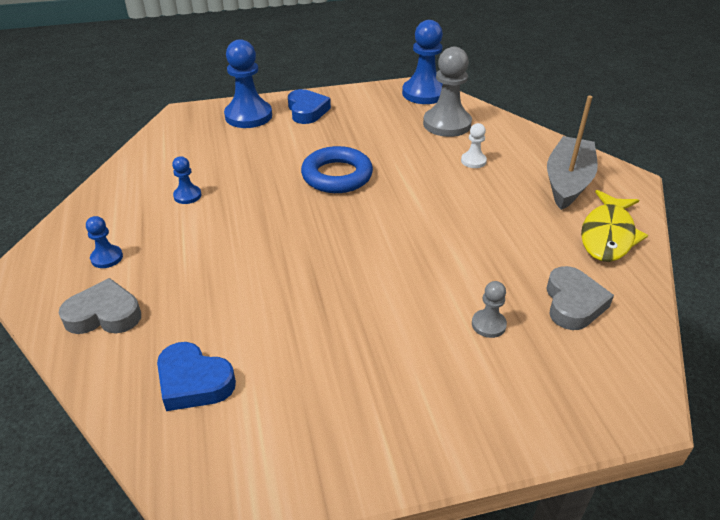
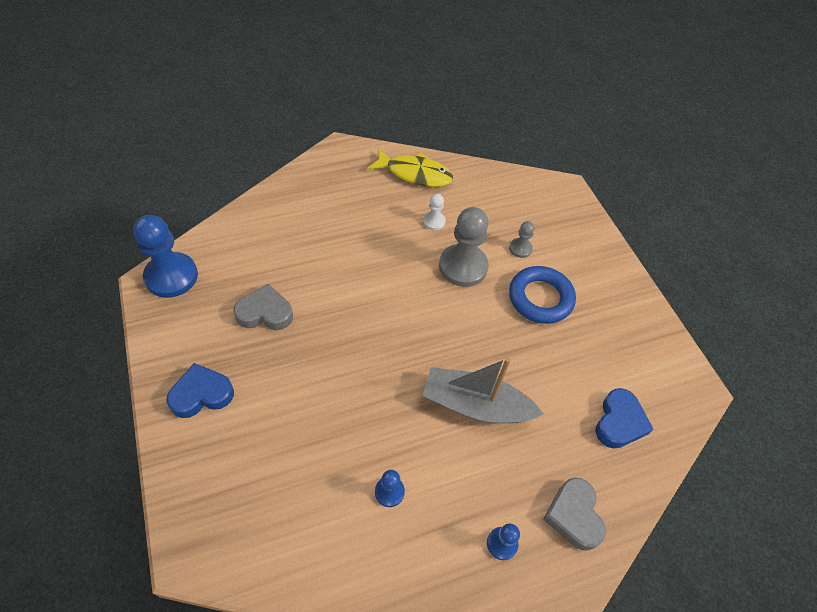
camera: 100 degrees left, 15 degrees up
(248, 116) = (209, 462): blue pawn -> none
(337, 176) = (344, 351): blue ring -> blue ring (540, 298)
(447, 124) = (244, 259): grey pawn -> grey pawn (463, 267)
(473, 161) = (315, 242): white pawn -> white pawn (434, 221)
(567, 182) = (347, 184): grey boat -> grey boat (476, 405)
(573, 303) = (490, 203): grey heart -> grey heart (265, 312)

